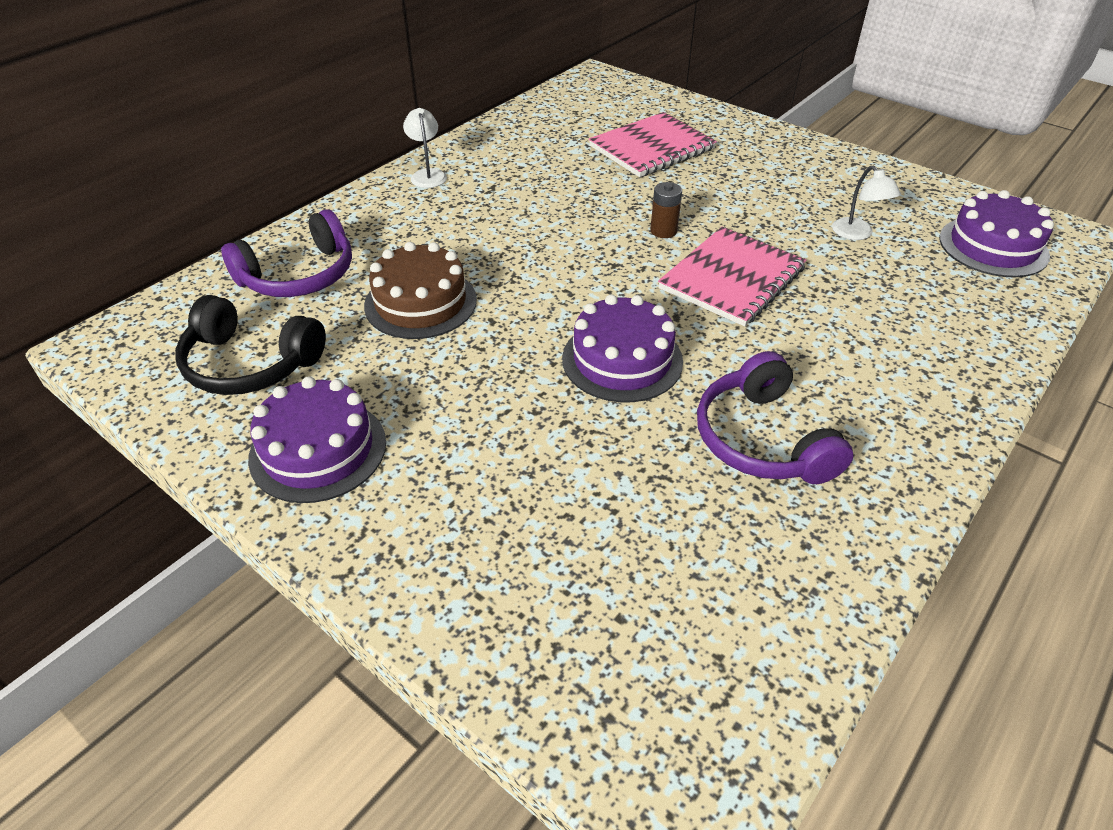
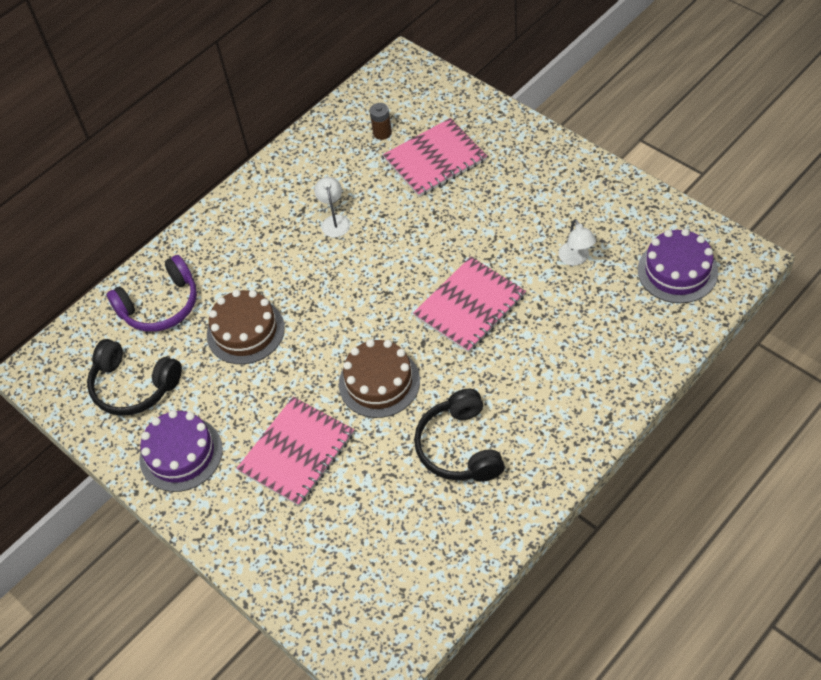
camera: 10 degrees right, 10 degrees up
(427, 175) = (253, 196): white lamp -> white lamp (334, 221)
(506, 447) = (297, 452): none -> pink notebook
(622, 360) = (379, 382): purple cake -> brown cake
(663, 231) = (428, 257): brown battery -> brown battery (382, 133)
(762, 439) = (459, 447): purple headphones -> black headphones

